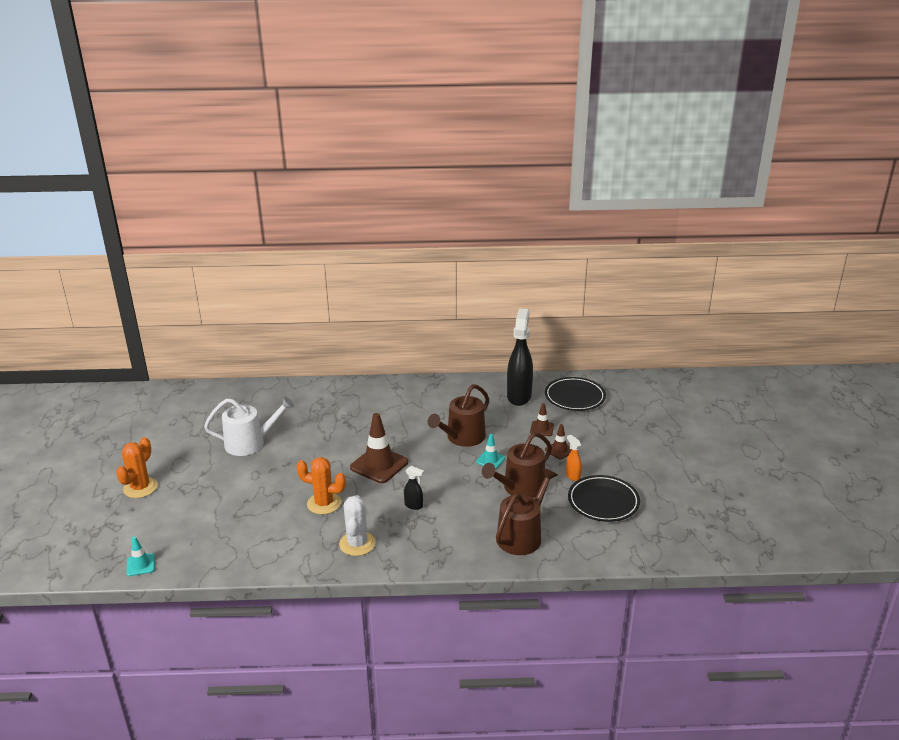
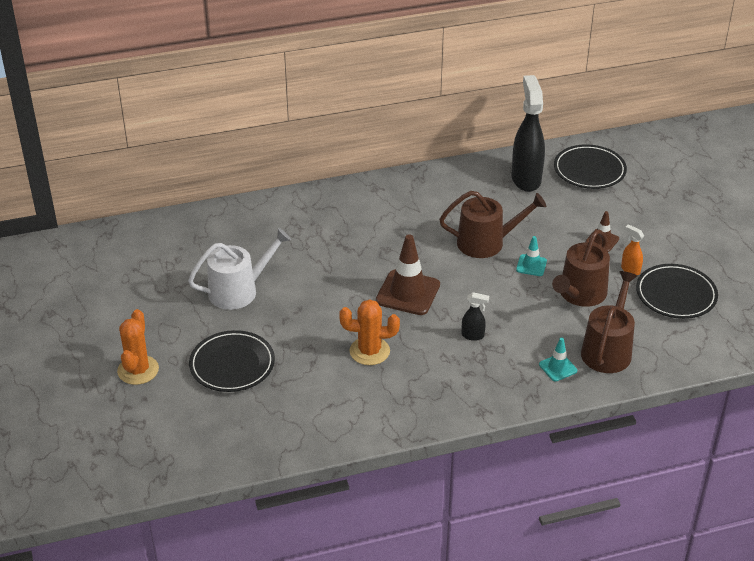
camera: 15 degrees left, 10 degrees up
(141, 565) = (198, 463): turquoise traffic cone -> turquoise traffic cone (558, 368)
(212, 496) = (232, 365): none -> black plate
(357, 544) = (433, 392): white cactus -> none
(462, 437) = (486, 242): brown watering can -> brown watering can turned 120 degrees counterclockwise
(542, 429) = (570, 217): brown traffic cone -> none

